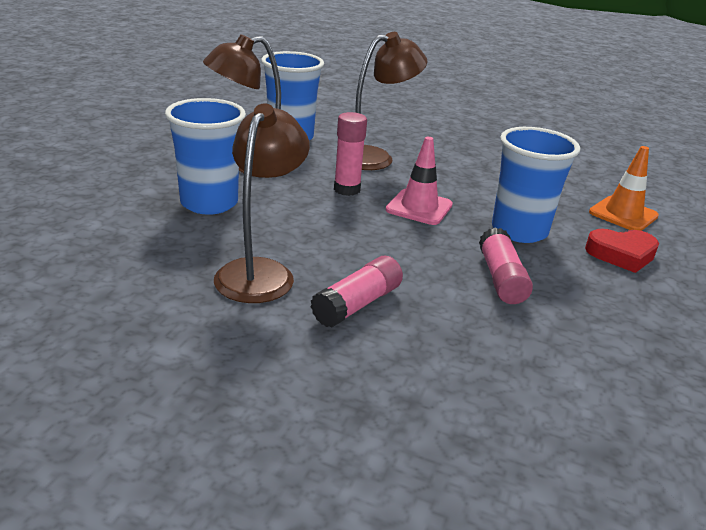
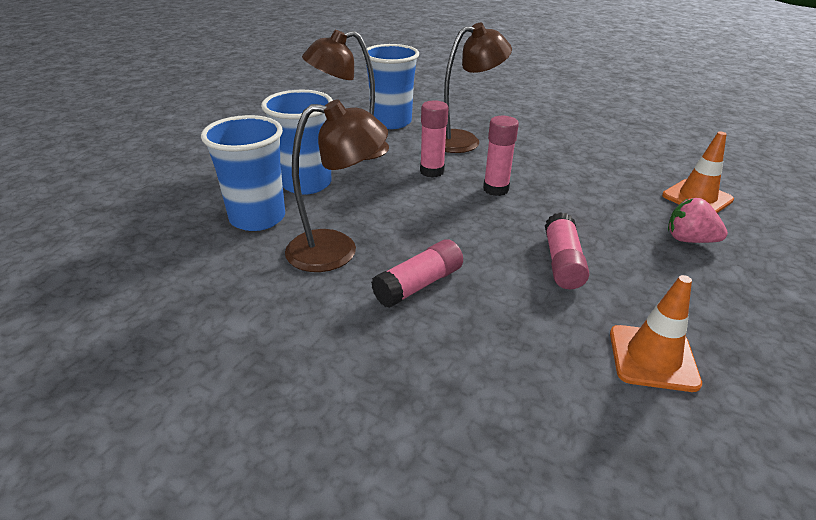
camera: 10 degrees right, 5 degrees up
(260, 272) = (337, 250): brown lamp -> brown lamp turned 60 degrees clockwise
(419, 207) = (495, 189): pink traffic cone -> pink glue stick
(519, 231) = (588, 213): blue cup -> blue cup (257, 218)
(604, 365) = (652, 358): none -> orange traffic cone
(621, 254) = (689, 240): red heart -> pink strawberry

